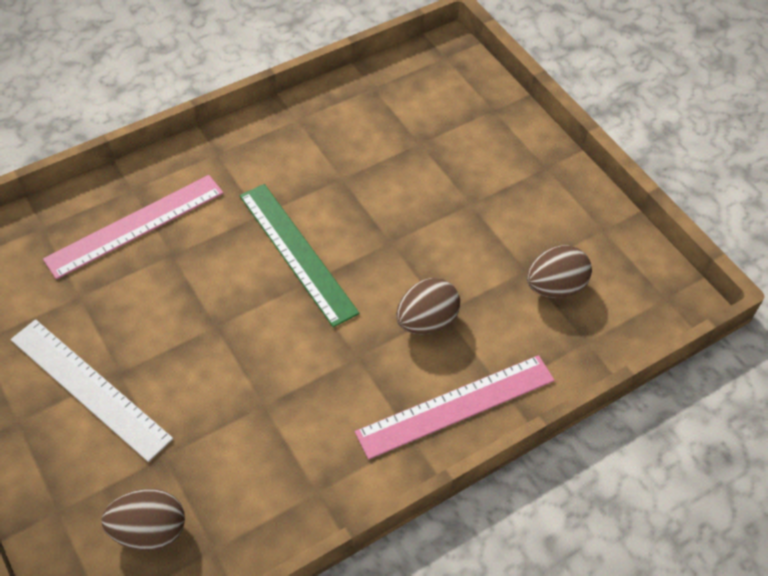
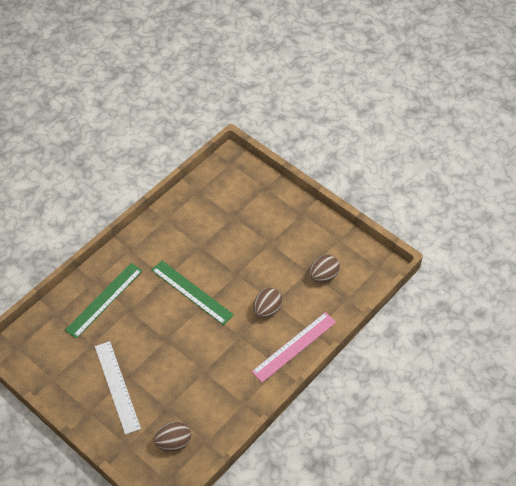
camera: 15 degrees left, 0 degrees up
(89, 388) = (117, 386): white ruler -> white ruler turned 45 degrees clockwise
(135, 225) = (104, 300): pink ruler -> green ruler

